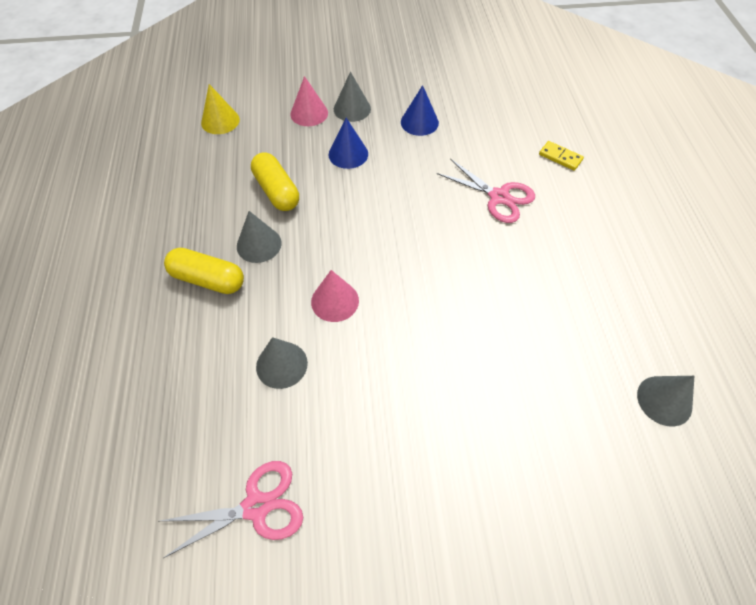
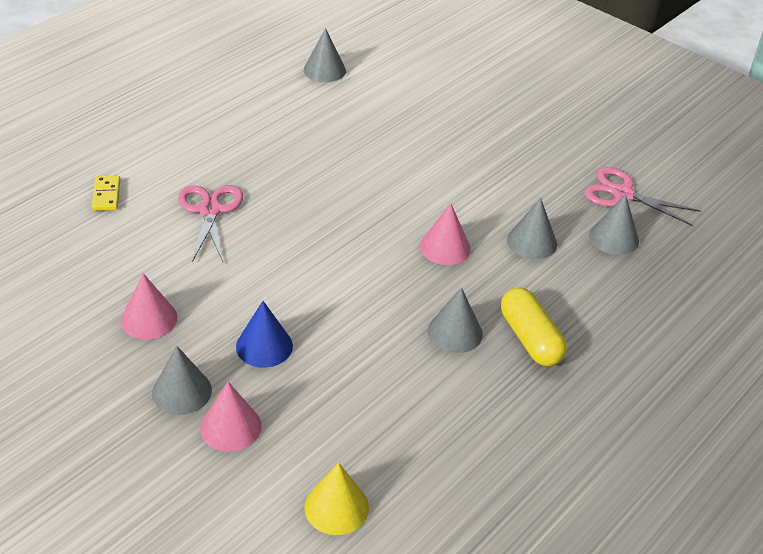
camera: 135 degrees left, 15 degrees down
(221, 434) = (614, 238): none -> grey cone
(276, 191) = (380, 367): yellow capsule -> none
(419, 122) = (149, 319): blue cone -> pink cone

